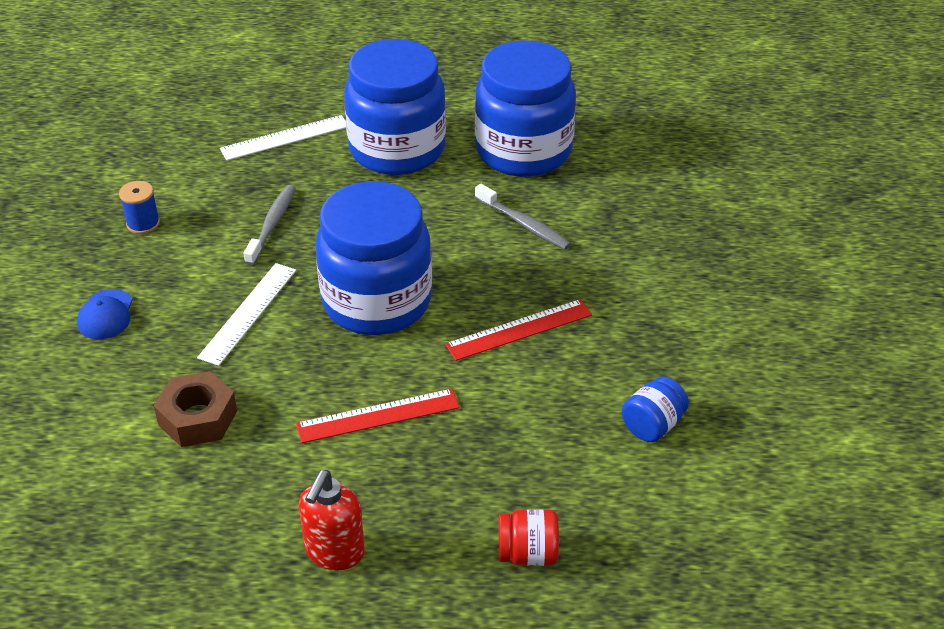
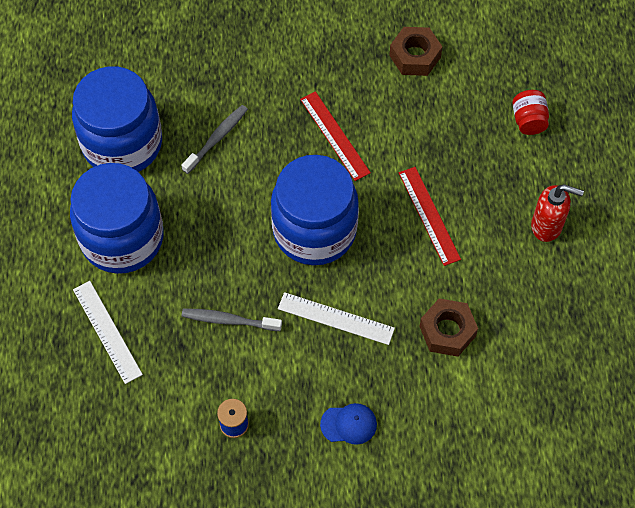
camera: 95 degrees left, 20 degrees up
(652, 425) = (415, 56): blue jar -> brown nut

